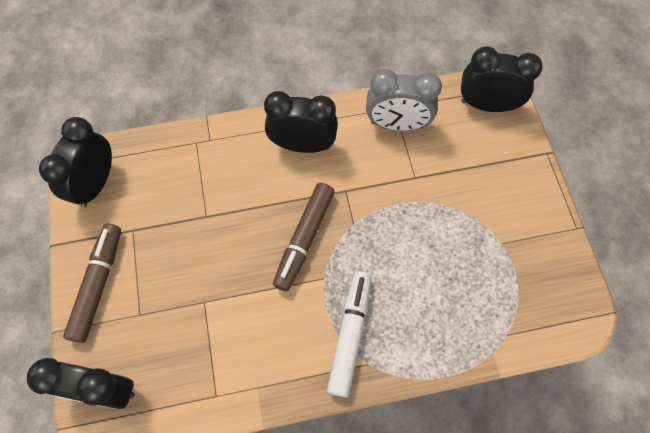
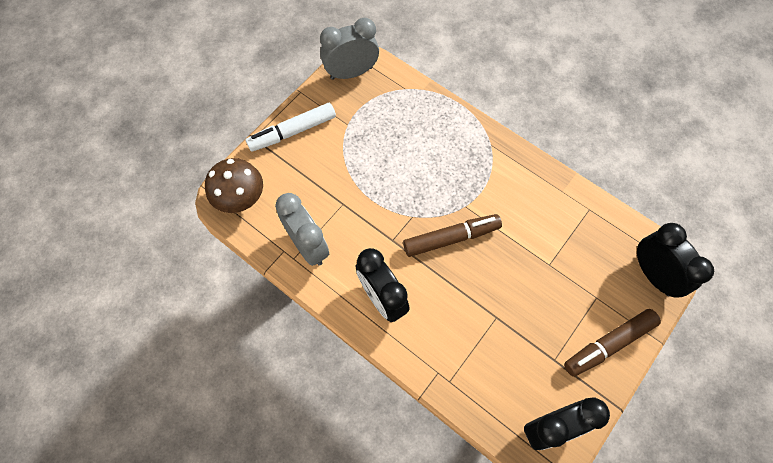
camera: 130 degrees left, 0 degrees up
(350, 334) = (484, 166): white marker -> white marker (292, 132)
(486, 105) = (240, 198): black clock -> brown mushroom
(569, 295) = (351, 73): none -> grey clock

